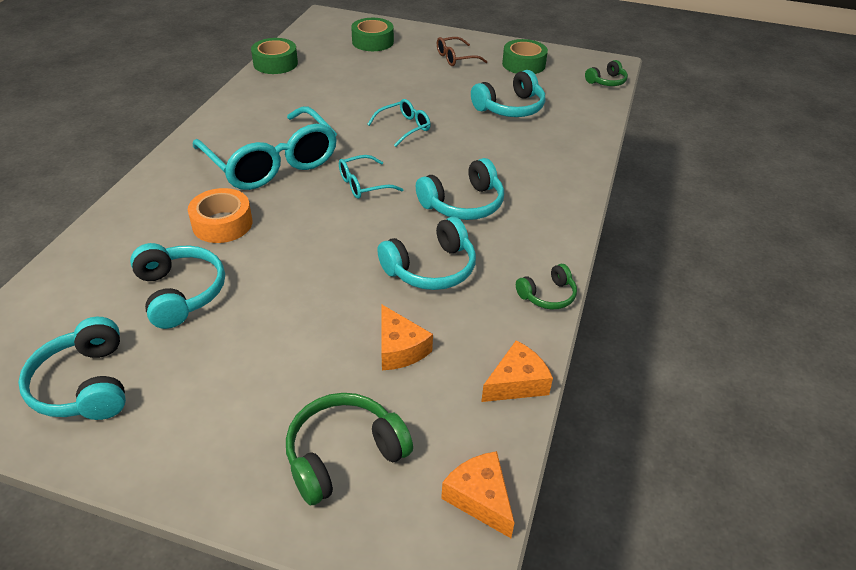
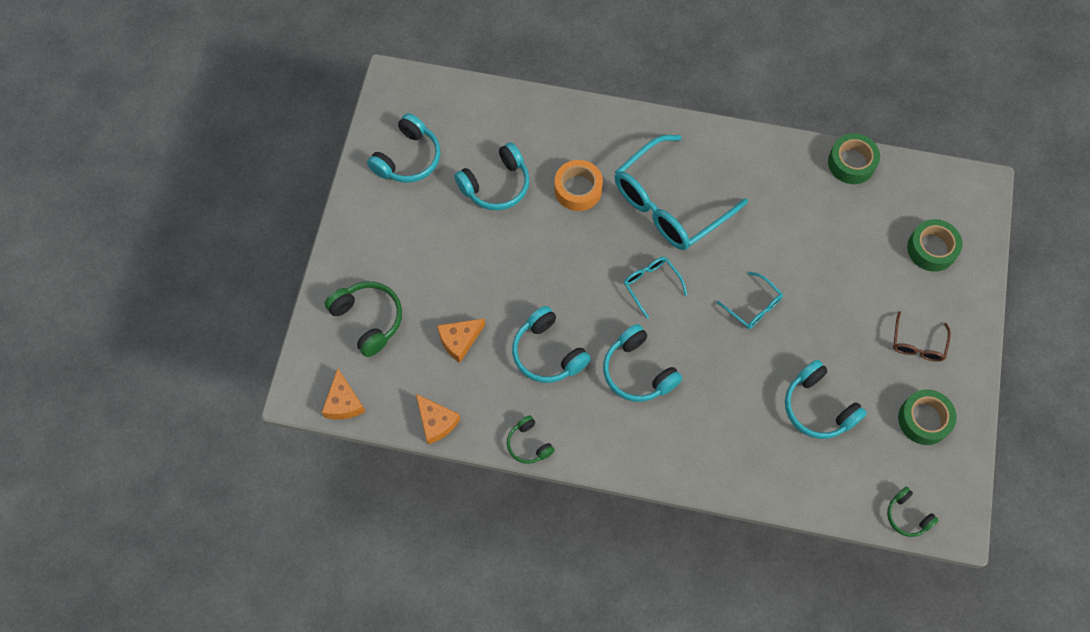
camera: 85 degrees right, 25 degrees up
(84, 385) = (408, 158): turquoise headphones -> turquoise headphones turned 150 degrees clockwise
(456, 58) = (917, 343): brown glasses -> brown glasses turned 135 degrees counterclockwise
(480, 498) = (343, 402): orange cheese -> orange cheese turned 120 degrees clockwise

